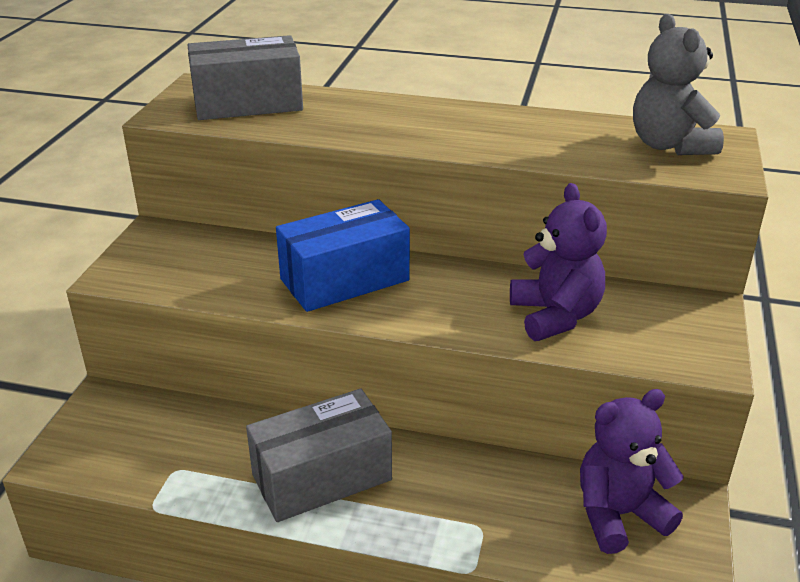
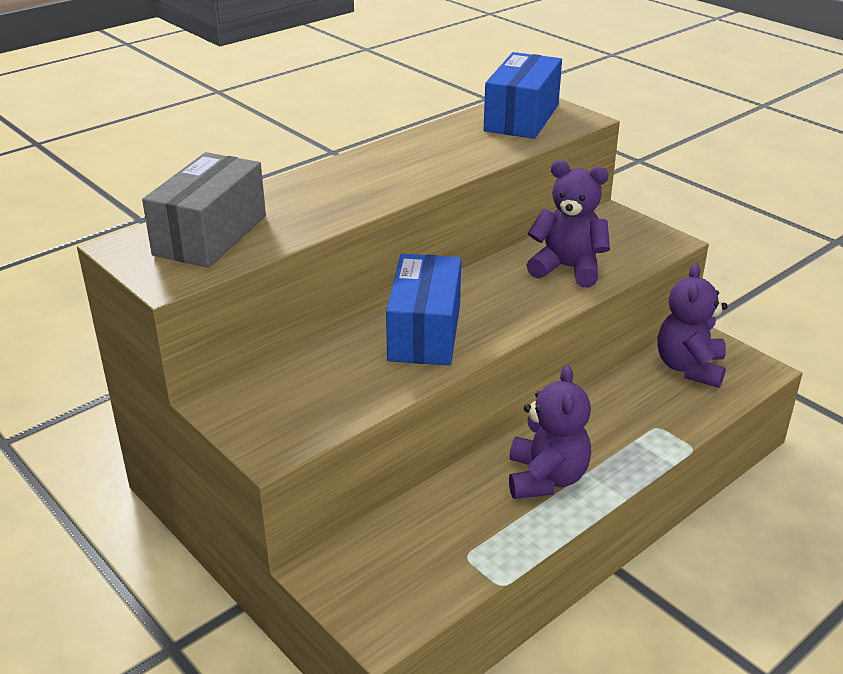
camera: 55 degrees left, 0 degrees up
(321, 477) = (546, 478): grey box -> purple teddy bear
(669, 145) = (521, 118): grey teddy bear -> blue box

